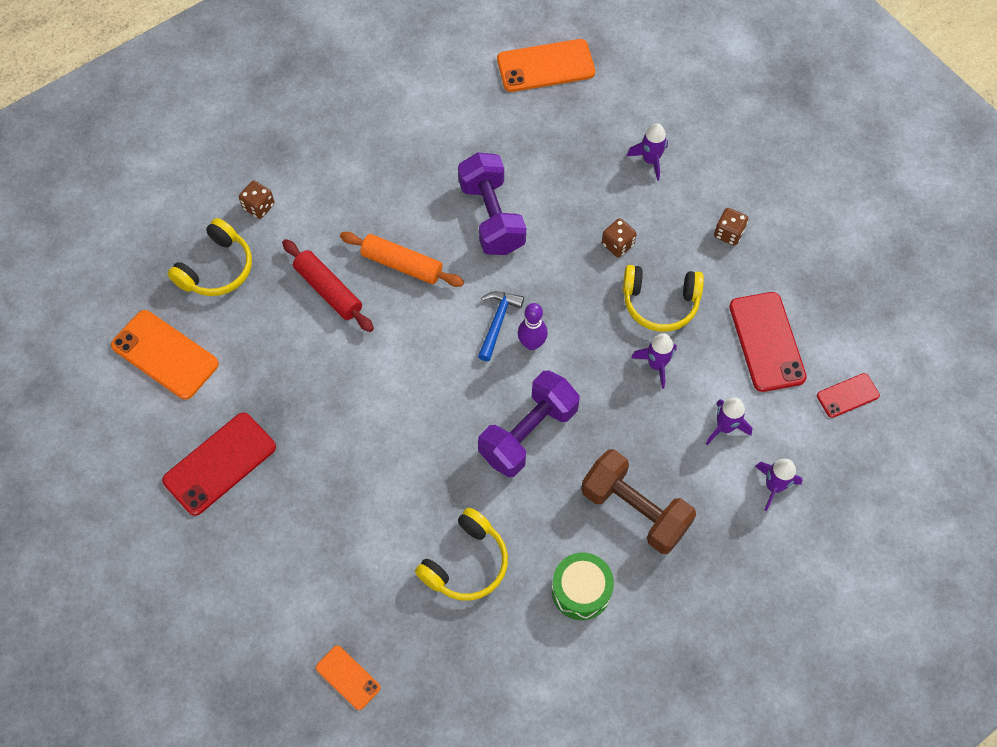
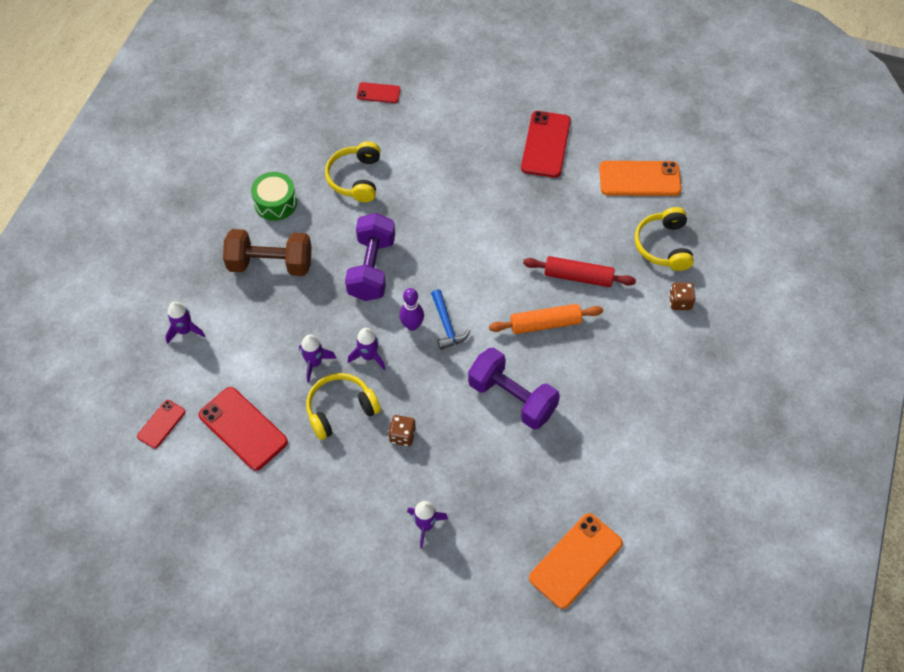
camera: 145 degrees right, 5 degrees down
(348, 677) = (378, 93): orange phone -> red phone
(725, 427) = (240, 349): purple rocket -> purple rocket (369, 356)
(728, 233) = (322, 499): brown dice -> none

